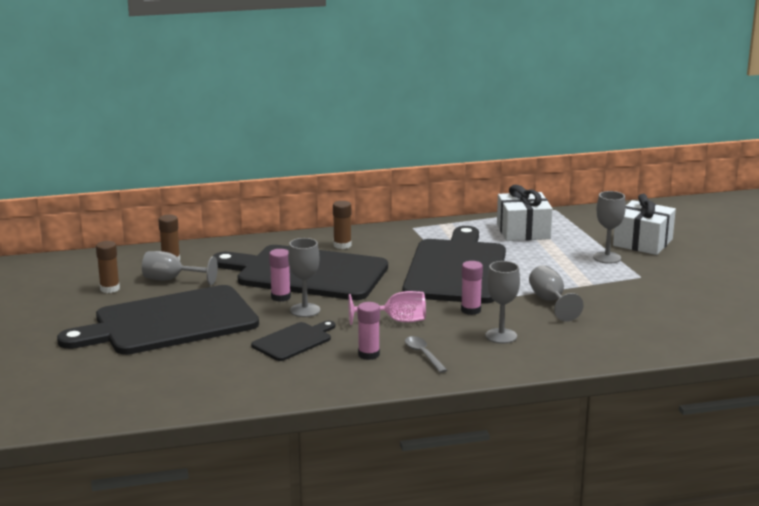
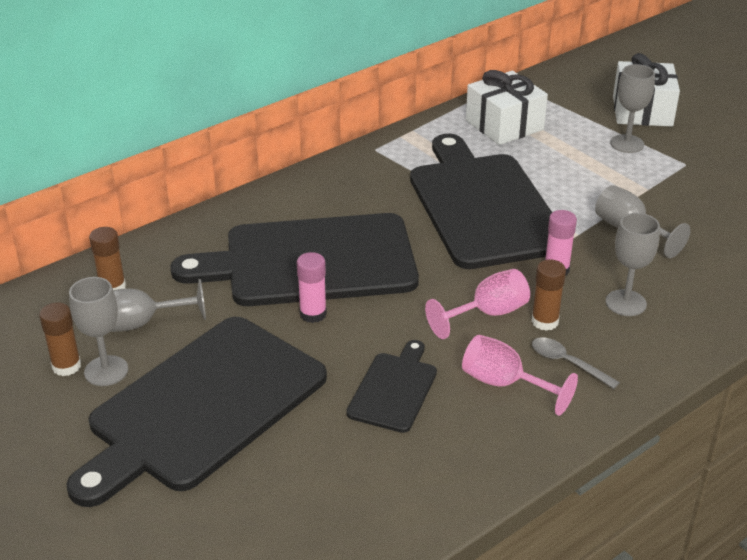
camera: 25 degrees left, 15 degrees up
(305, 310) = (362, 328): grey goblet -> grey goblet (106, 371)
(342, 245) = (316, 201): brown glue stick -> brown glue stick (545, 321)
(368, 354) = (504, 384): pink glue stick -> pink goblet

